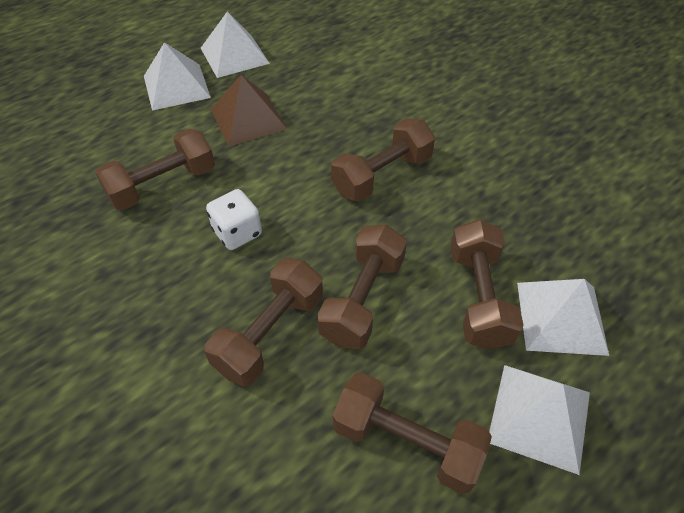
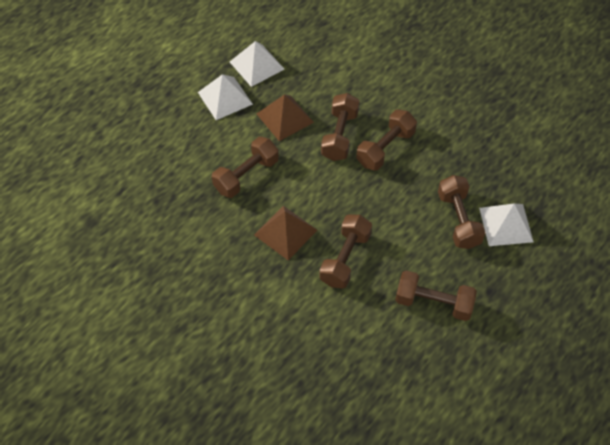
camera: 10 degrees left, 5 degrees up
(188, 275) = (285, 232): none -> brown pyramid
(237, 233) = (306, 201): white dice -> none
(362, 299) = (392, 231): brown dumbbell -> brown dumbbell (339, 135)
(539, 416) = (499, 279): white pyramid -> none

